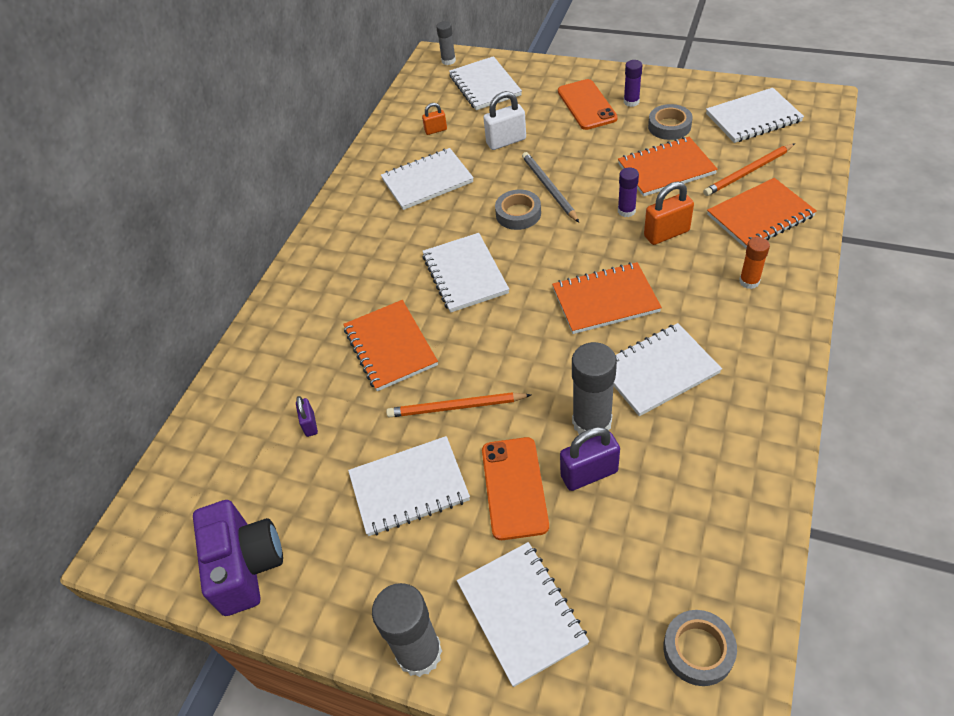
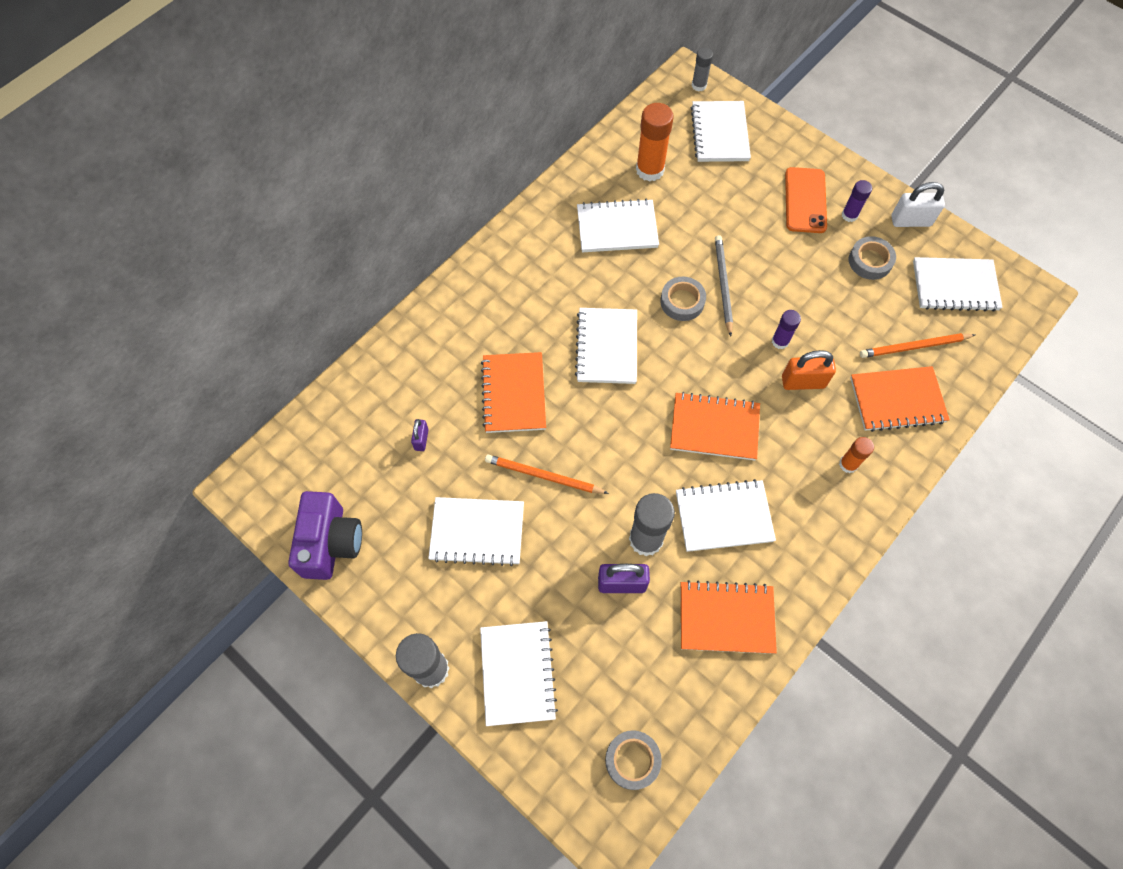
camera: 15 degrees right, 15 degrees up
(436, 130) = (650, 170): orange padlock -> orange glue stick
(506, 141) = (709, 212): white padlock -> white padlock (910, 221)
(514, 487) = (558, 569): orange phone -> none
(666, 169) = (840, 310): orange notebook -> orange notebook (726, 618)

